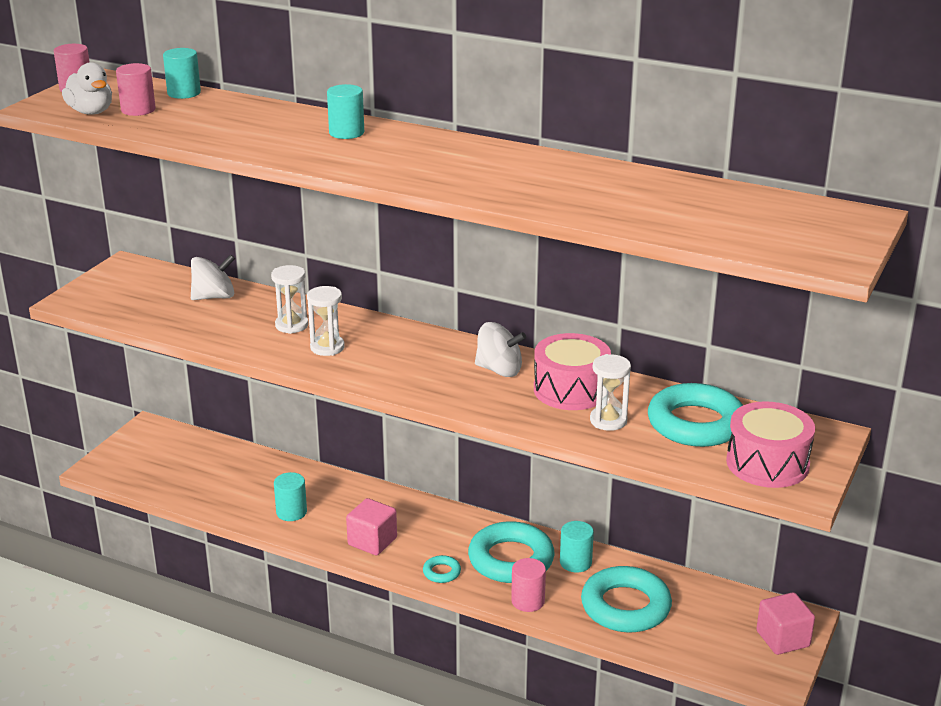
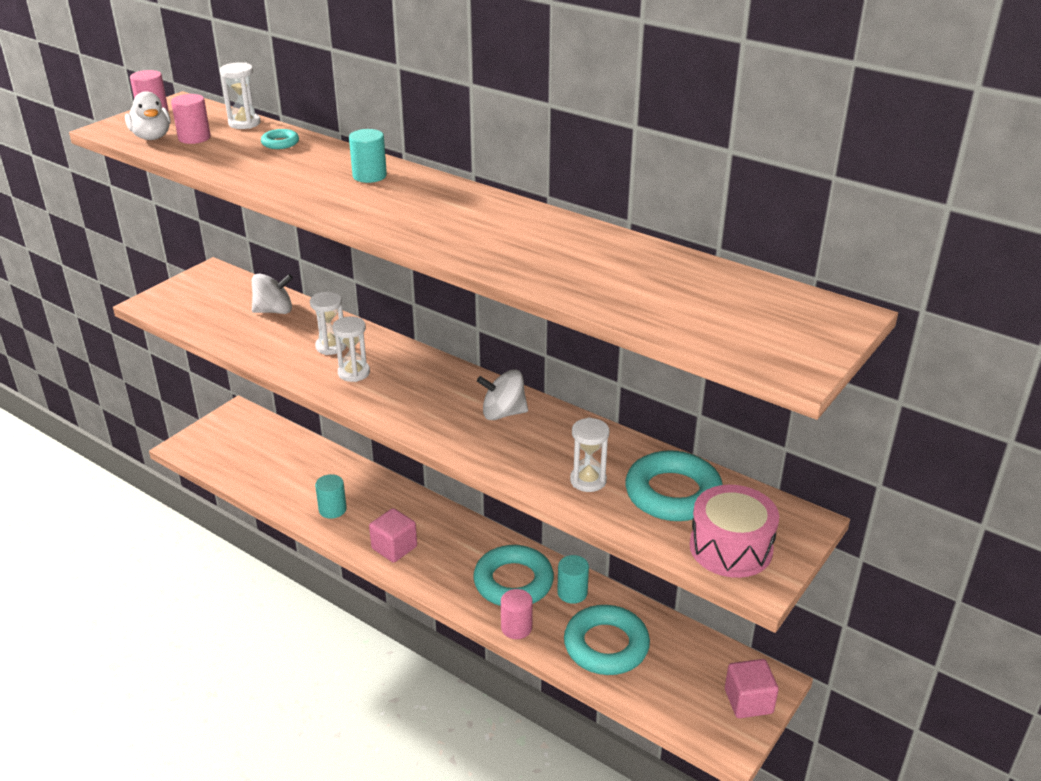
camera: 10 degrees right, 5 degrees up
(184, 93) = (244, 123): turquoise cylinder -> white hourglass
(441, 572) = (446, 587): turquoise ring -> turquoise ring (280, 143)
(499, 370) = (503, 413): white spinning top -> white spinning top turned 150 degrees clockwise
(571, 390) = (563, 442): pink drum -> none

